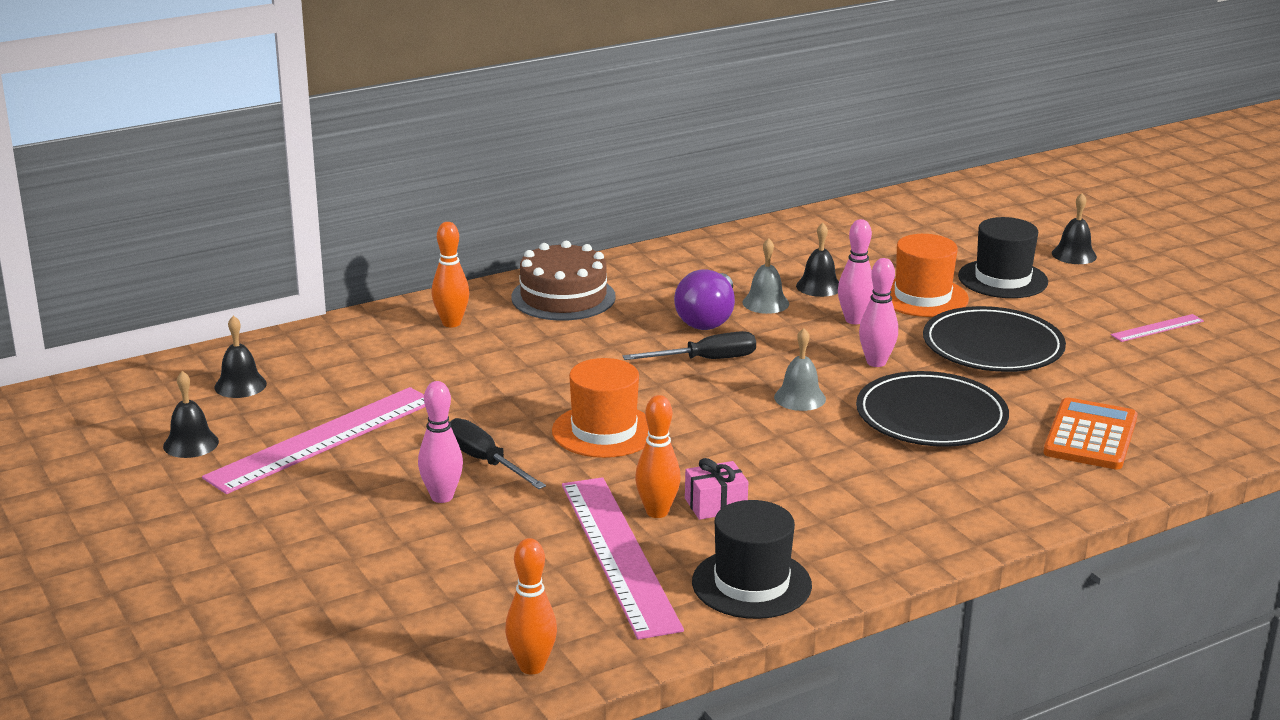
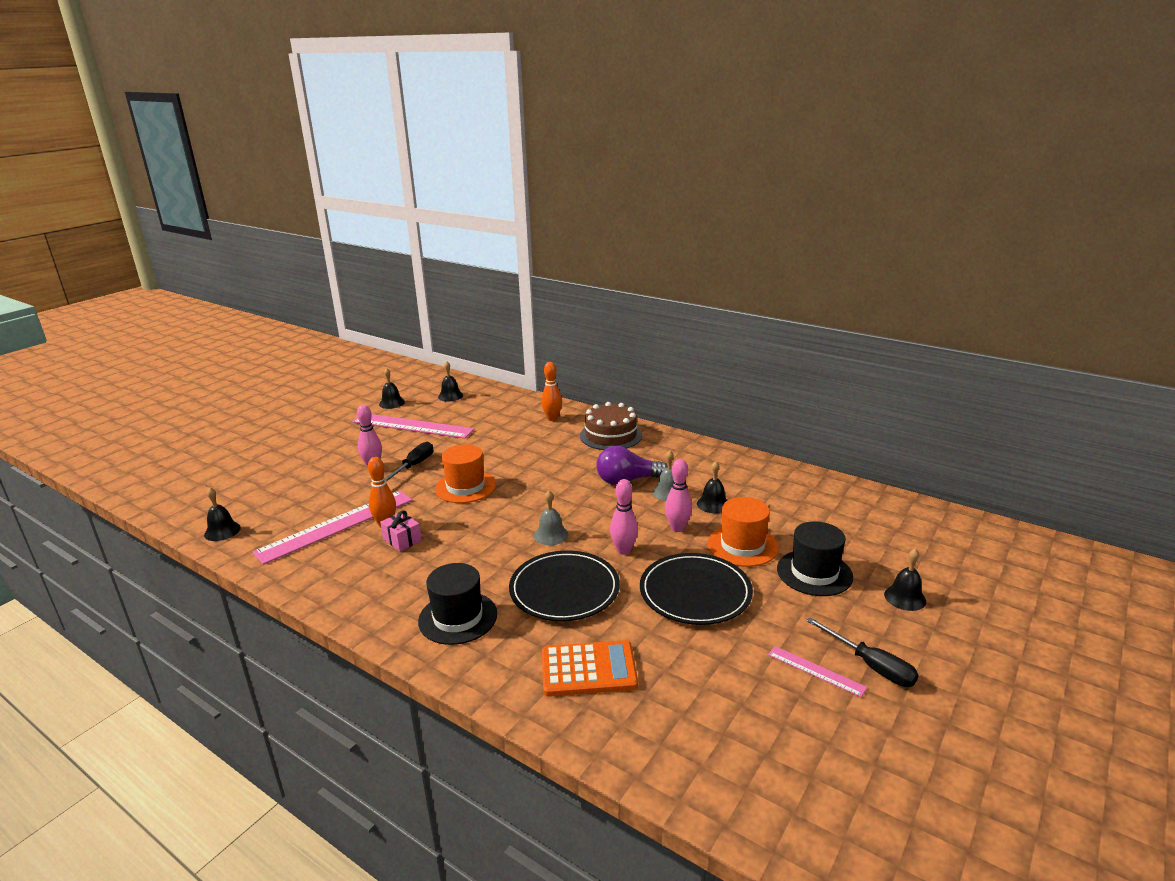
camera: 65 degrees right, 0 degrees up
(532, 666) = (222, 531): orange bowling pin -> black bell
(706, 360) = (573, 493): black screwdriver -> black screwdriver (870, 665)
(751, 584) = (319, 573): black hat -> black hat (458, 617)

